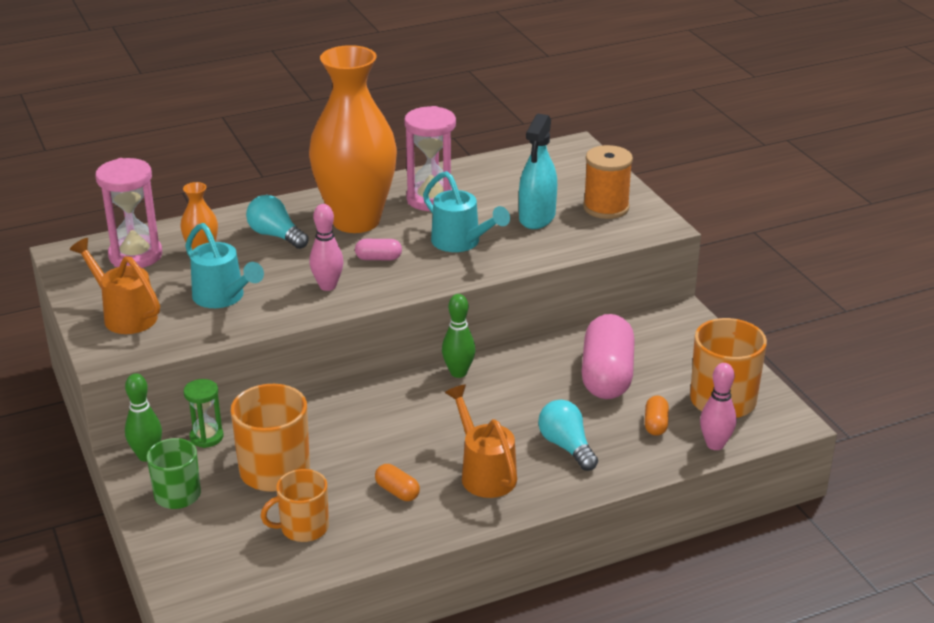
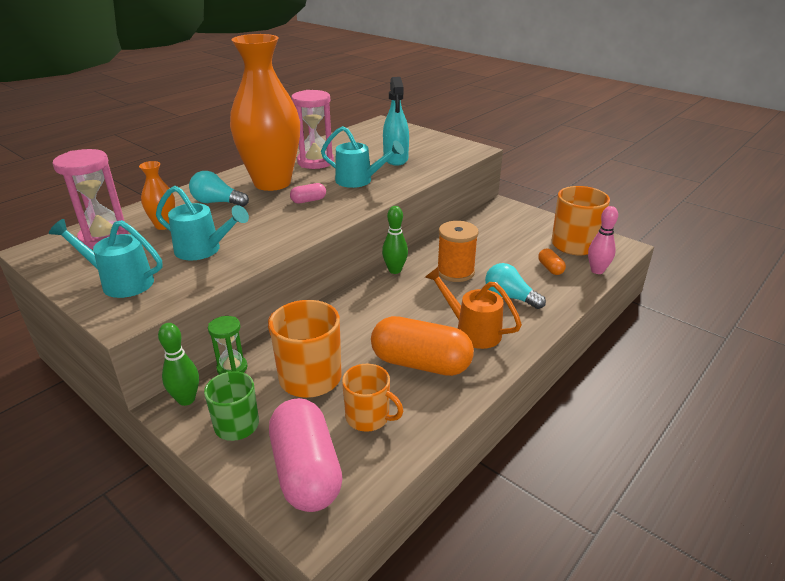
camera: 25 degrees left, 0 degrees up
(125, 315) = (121, 282): orange watering can -> turquoise watering can
(303, 528) = (369, 417): orange mug -> orange mug turned 105 degrees counterclockwise
(328, 286) = (284, 225): pink bowling pin -> none
(397, 491) = (420, 363): orange capsule -> orange capsule, size x2.26
(606, 207) = (433, 146): orange spool -> orange spool (455, 272)
(606, 376) = (492, 248): pink capsule -> pink capsule (306, 471)

